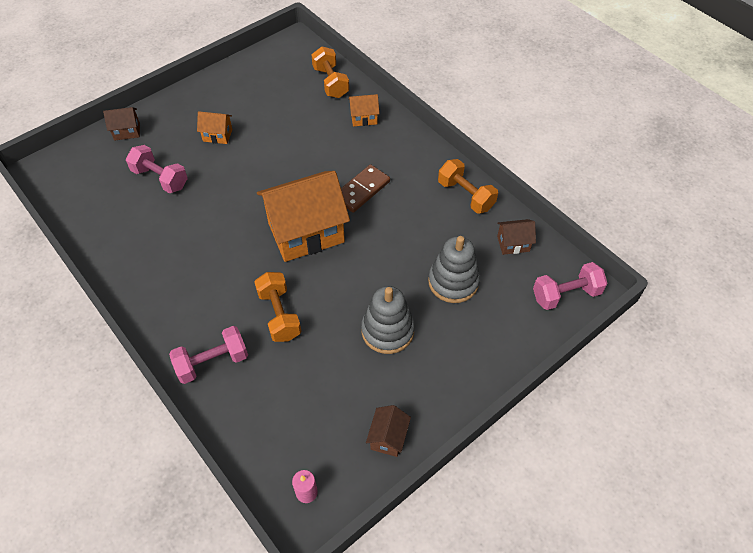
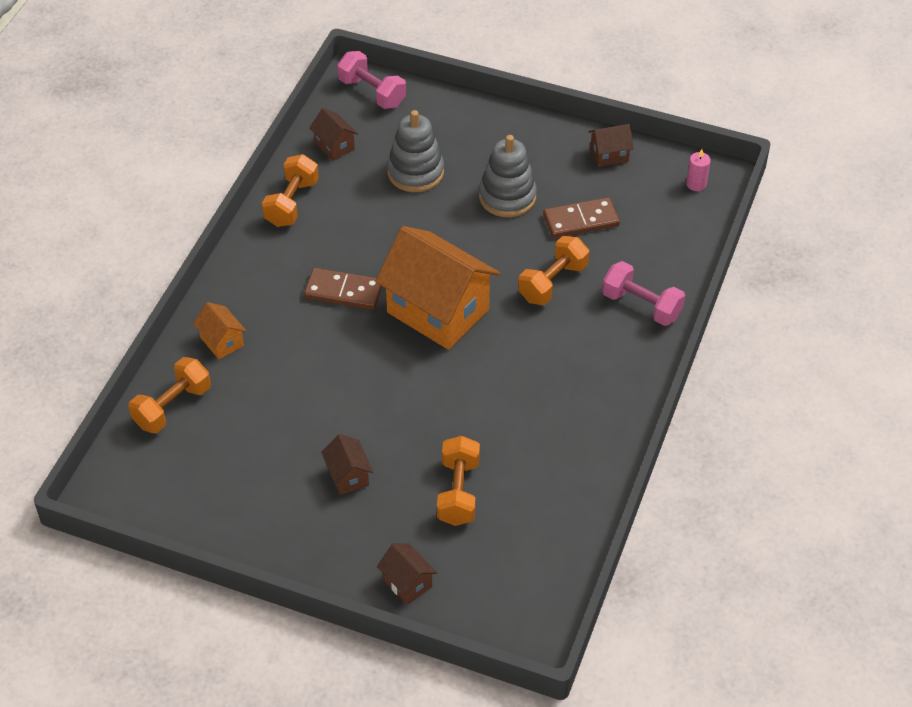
camera: 120 degrees left, 5 degrees down
(160, 178) = (458, 492): pink dumbbell -> orange dumbbell
(217, 135) = (348, 476): orange house -> brown house
(327, 370) = (581, 221): none -> brown domino

